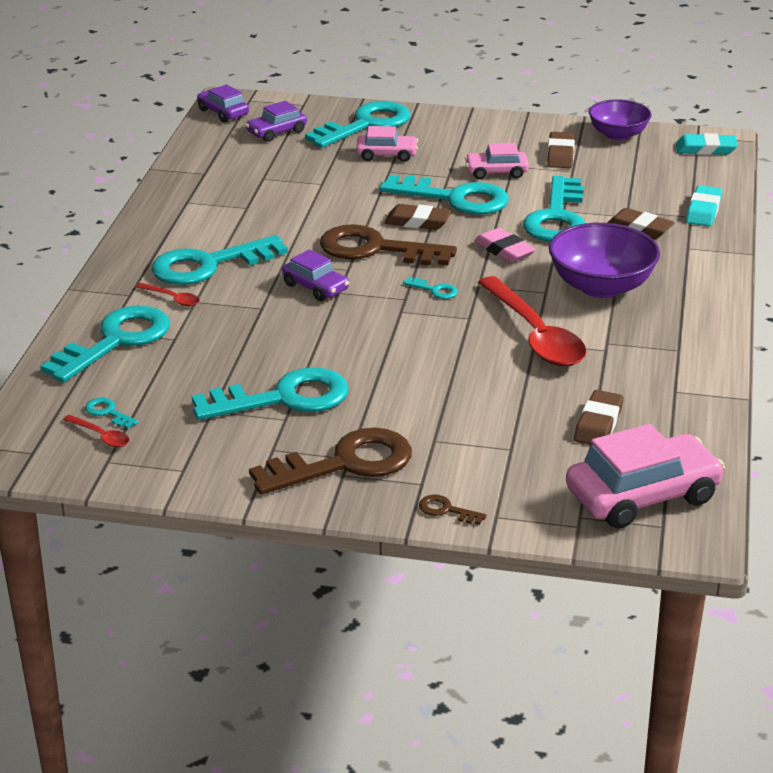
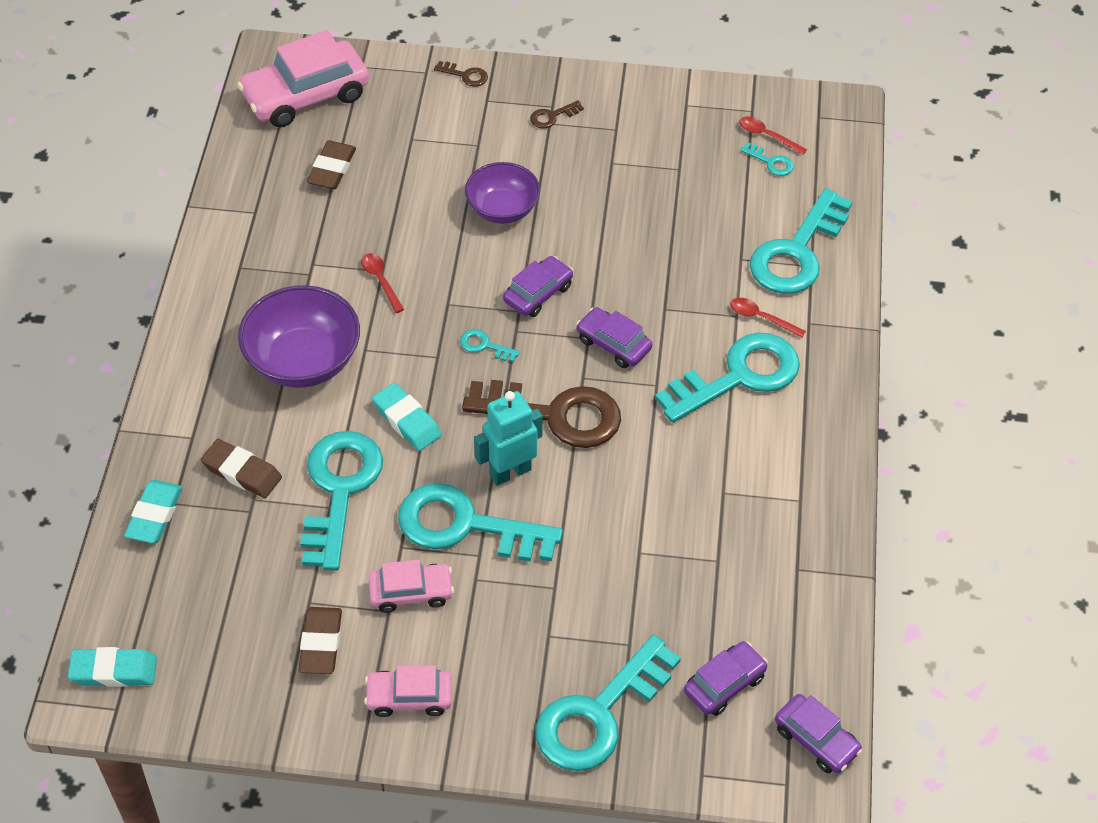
camera: 175 degrees right, 20 degrees up
(283, 398) = (617, 186): turquoise key -> none
(344, 464) = (552, 116): brown key -> brown key, size x0.40
(381, 321) = (538, 293): none -> purple car
(386, 155) = (561, 629): pink car -> pink car (409, 697)
(417, 222) = (510, 472): brown eraser -> turquoise robot
(504, 250) = (407, 420): pink eraser -> turquoise eraser
(535, 335) = (380, 280): red spoon -> red spoon, size x0.42
(618, 135) = (232, 705): purple bowl -> purple bowl (502, 209)

